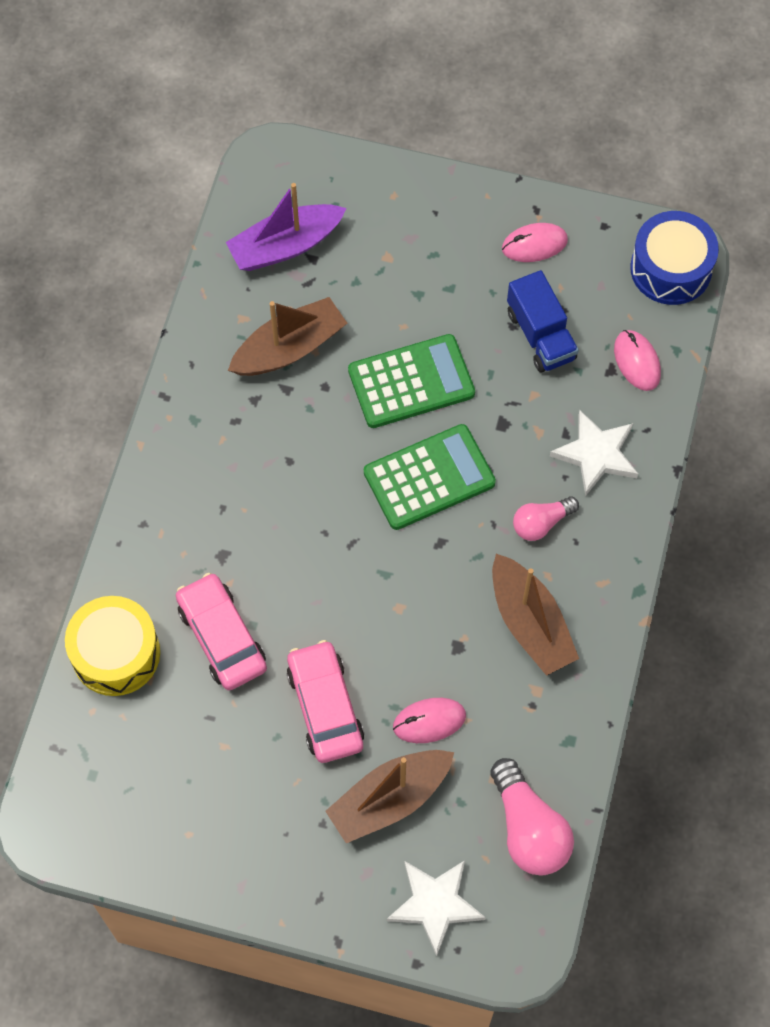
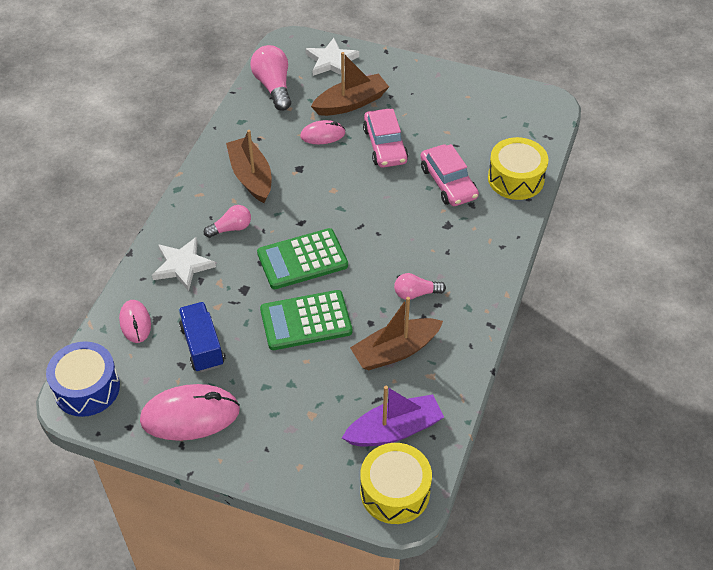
camera: 175 degrees left, 15 degrees down
(265, 435) = (416, 293): none -> pink light bulb
(281, 176) = (395, 491): none -> yellow drum
(534, 244) = (190, 415): pink mouse -> pink mouse, size x1.78

